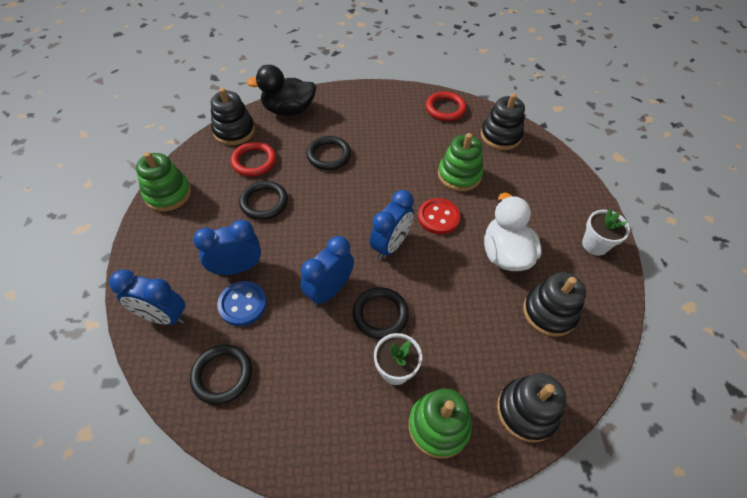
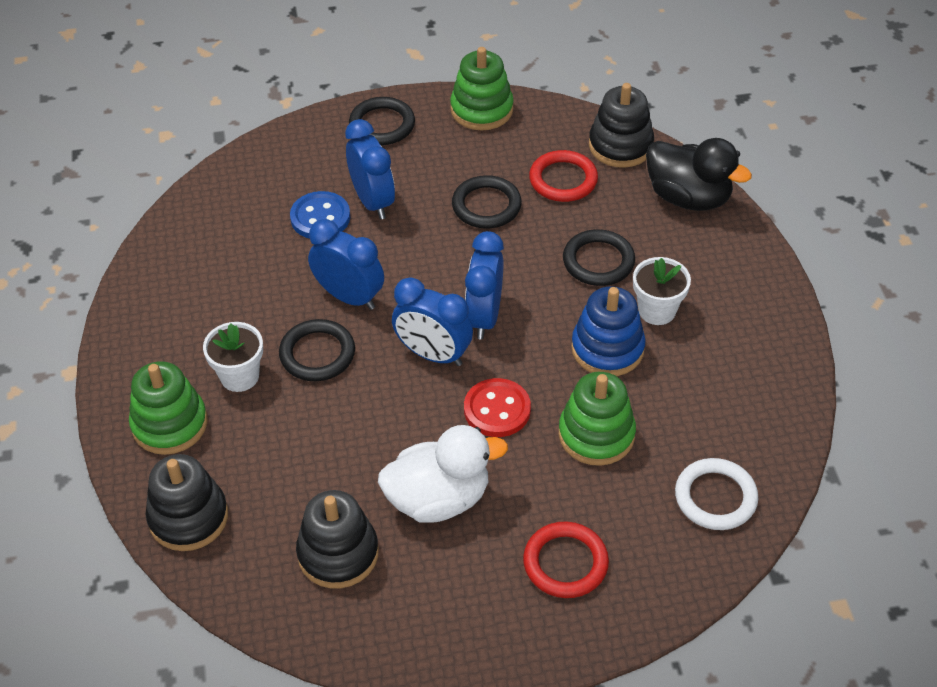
camera: 85 degrees right, 5 degrees down
(163, 316) = (297, 154): blue clock -> blue clock (484, 317)
(222, 375) = (228, 220): black ring -> black ring (382, 125)
(289, 110) = (688, 197): black duck -> black duck turned 135 degrees clockwise
(397, 161) = (607, 349): none -> blue stacking toy
(445, 109) = (765, 408): red ring -> red ring (565, 563)
(500, 136) = (715, 497): black stacking toy -> white ring
(594, 245) = (477, 631): white flower pot -> white flower pot (657, 310)

